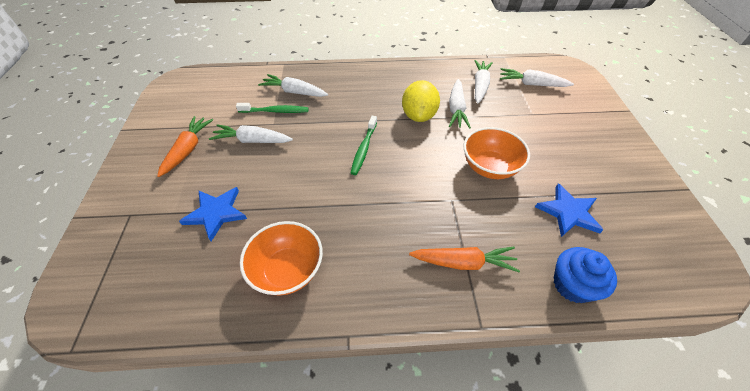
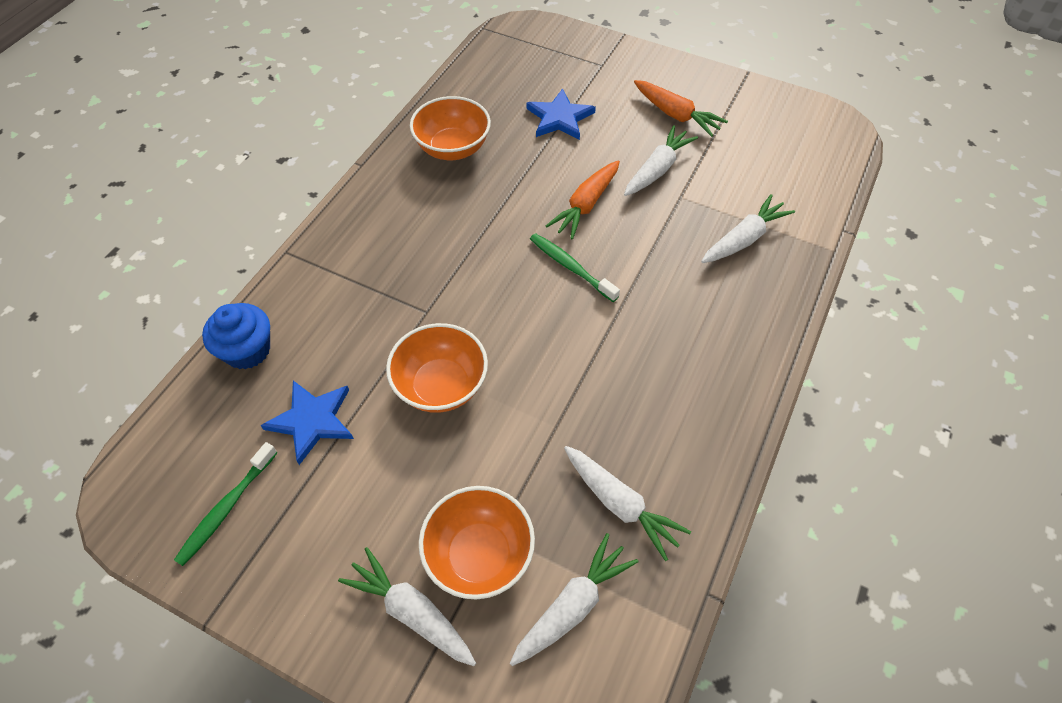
camera: 120 degrees right, 5 degrees up
(275, 111) = (707, 206): green toothbrush -> green toothbrush (226, 508)
(419, 116) = (597, 363): yellow lemon -> none
(456, 109) = (581, 423): white carrot -> white carrot (412, 612)
(463, 263) = (348, 275): orange carrot -> orange carrot (586, 205)
(547, 115) = (479, 555): none -> orange bowl

